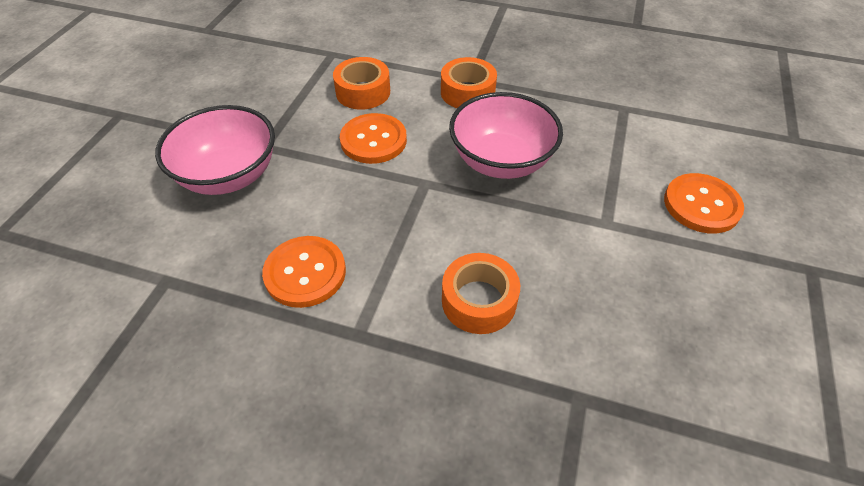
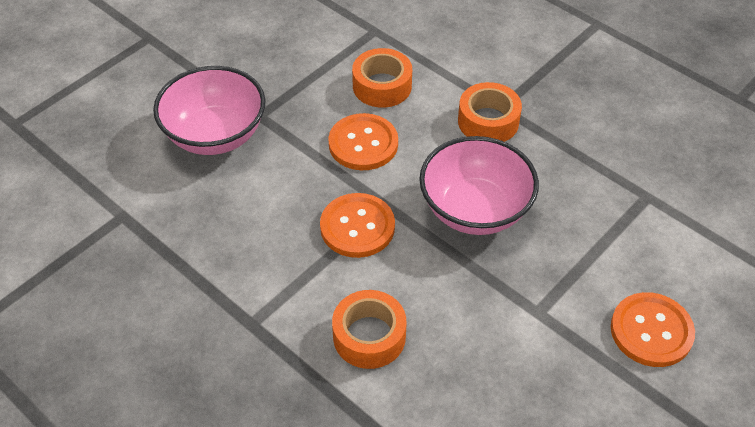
camera: 25 degrees right, 0 degrees up
(305, 273) = (235, 252): orange button -> orange button (357, 227)

